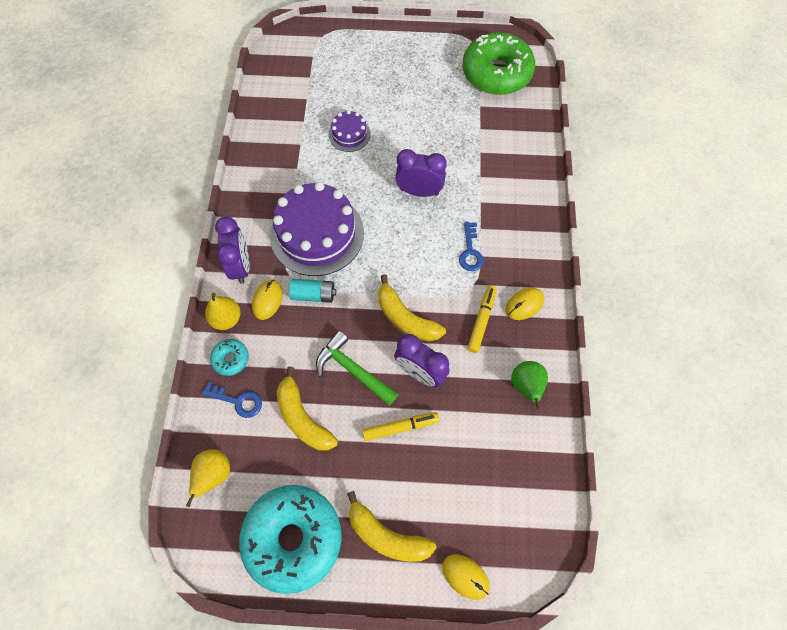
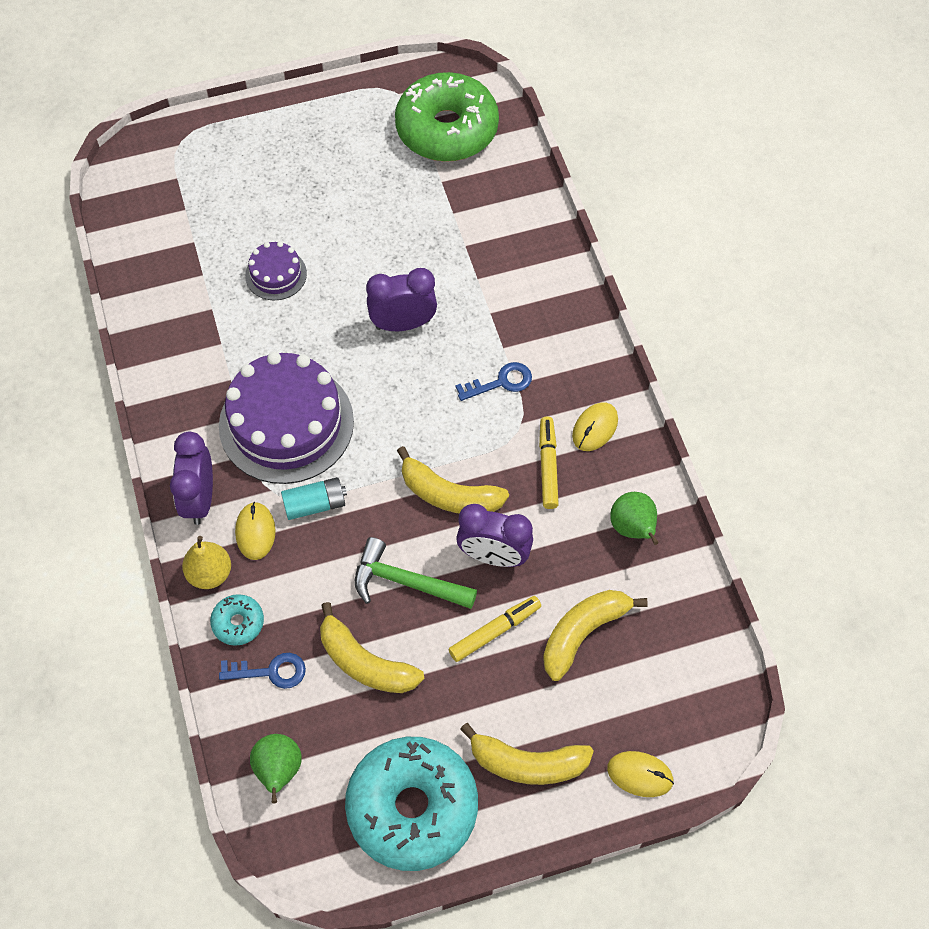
camera: 20 degrees left, 5 degrees down
(214, 474) = (278, 771): yellow pear -> green pear
(241, 266) = (199, 499): purple clock -> purple clock turned 150 degrees counterclockwise
(462, 451) = (583, 633): none -> yellow banana
(470, 251) = (501, 382): blue key -> blue key turned 90 degrees counterclockwise

